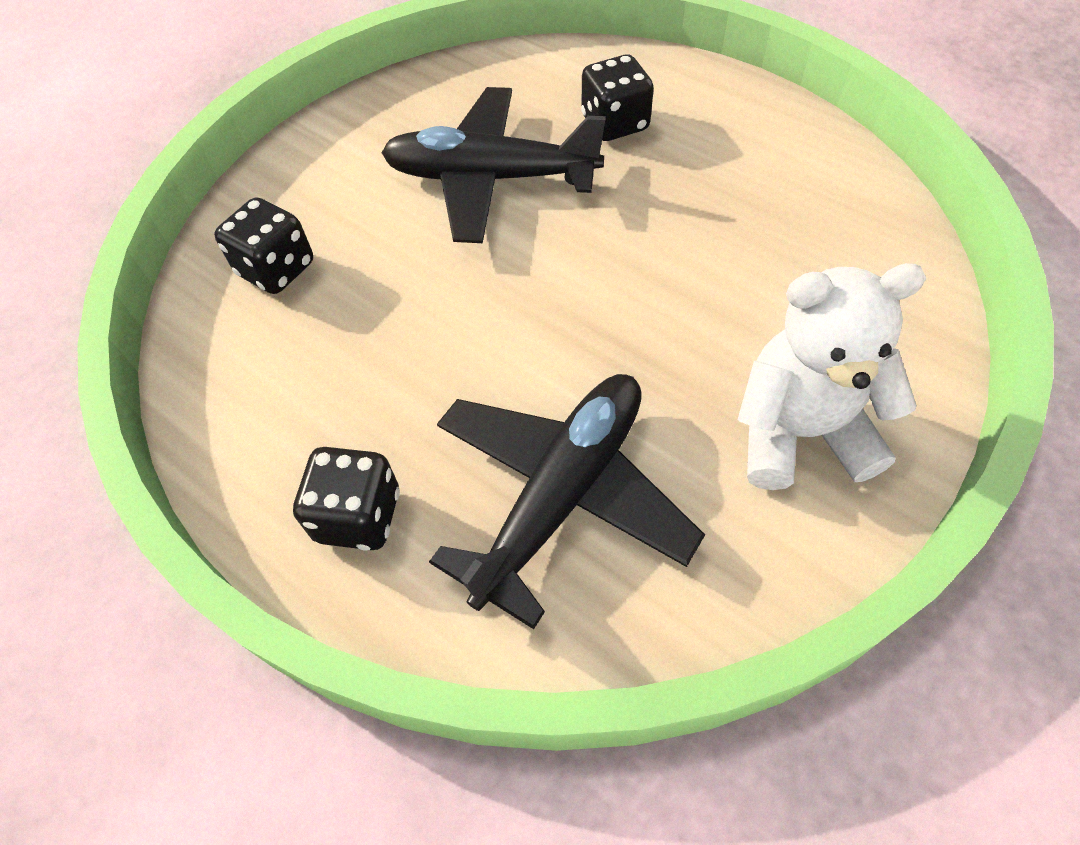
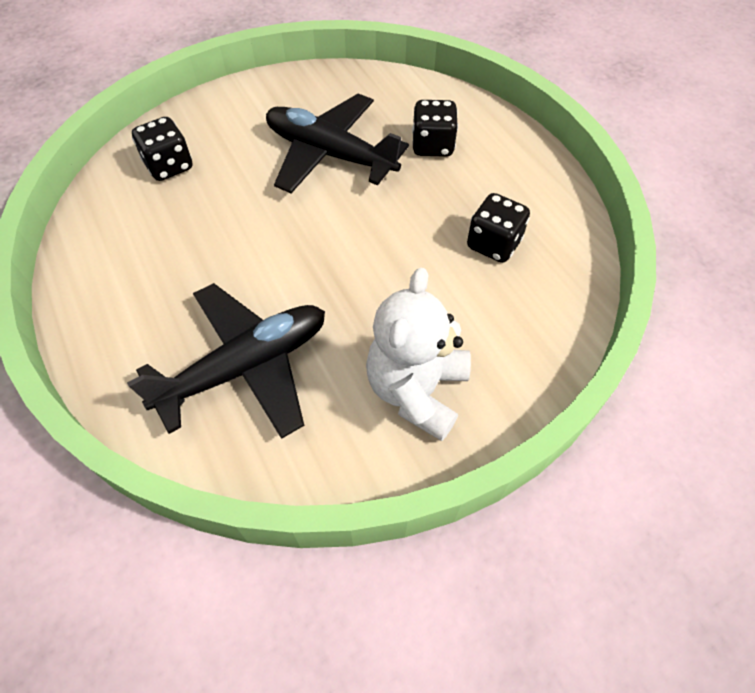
camera: 20 degrees right, 0 degrees up
(358, 516) = (125, 330): black dice -> black dice (493, 244)
(800, 432) = (416, 390): white teddy bear -> white teddy bear turned 90 degrees counterclockwise

